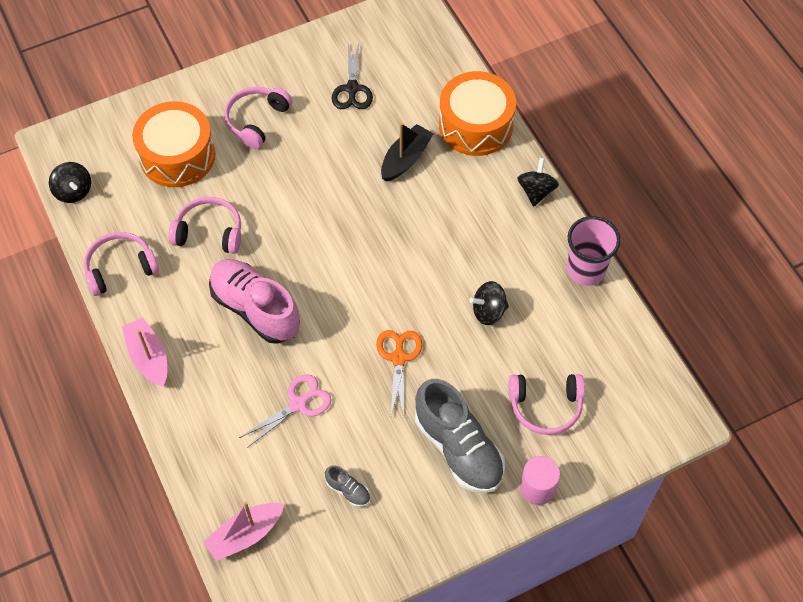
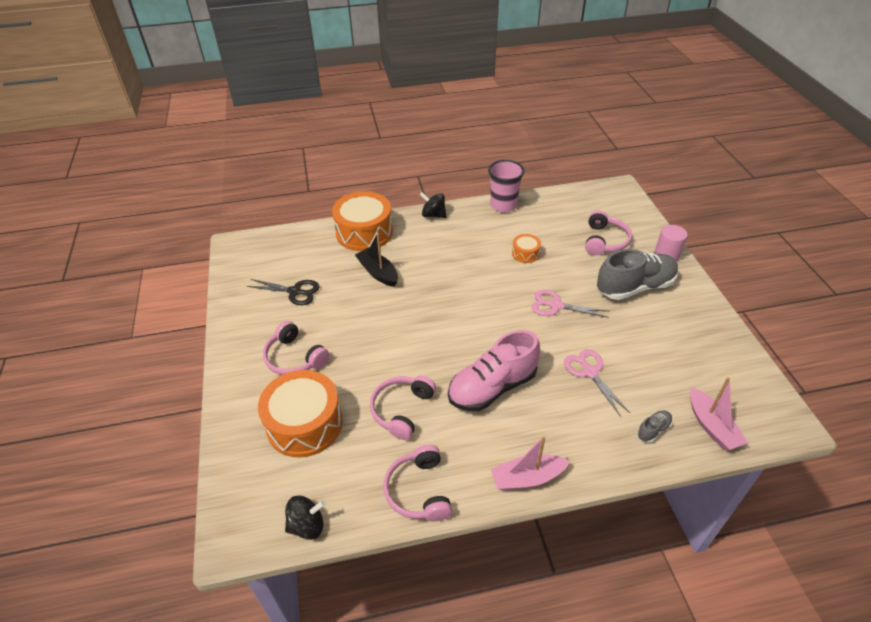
camera: 75 degrees left, 15 degrees down
(348, 490) = (669, 353): grey shoe -> grey shoe (653, 430)
(399, 358) = (556, 305): orange scissors -> pink scissors
(488, 311) = (525, 253): black spinning top -> orange drum

